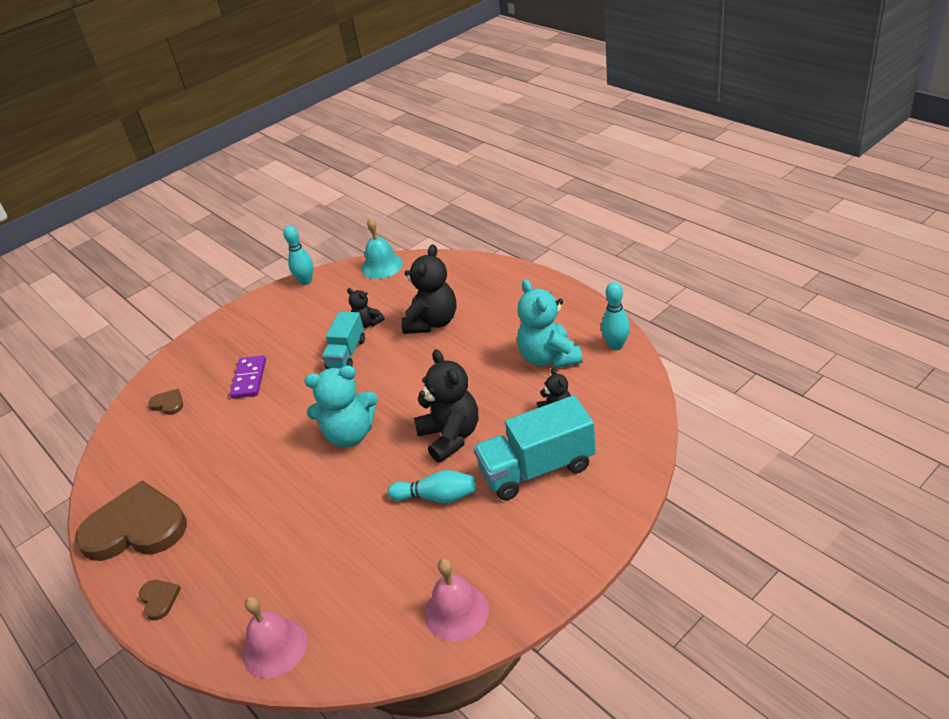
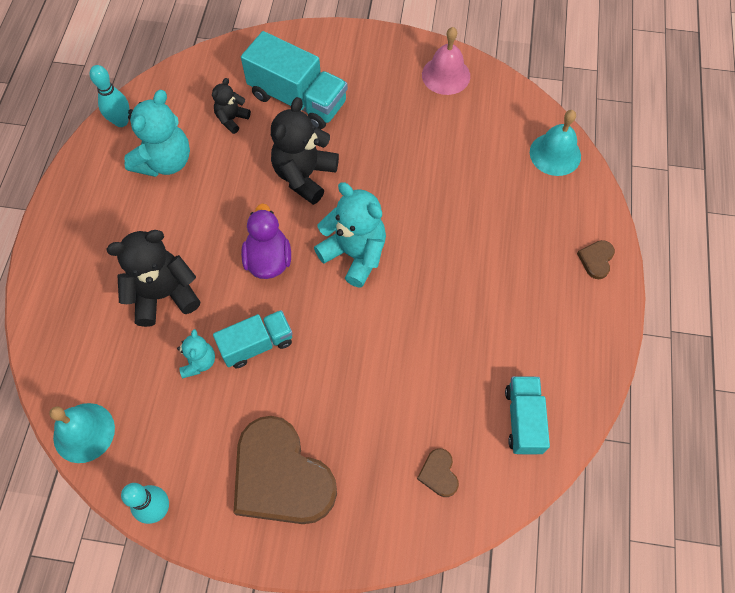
camera: 135 degrees left, 25 degrees up
(135, 465) = (523, 420): none -> turquoise truck
(136, 527) = (569, 344): brown heart -> brown heart (281, 476)
(249, 379) = (351, 416): purple domino -> none
(274, 647) = (555, 154): pink bell -> turquoise bell
(367, 323) = (199, 362): black teddy bear -> turquoise teddy bear
(400, 384) = (268, 259): none -> purple duck
(437, 497) = (369, 145): turquoise bowling pin -> none

